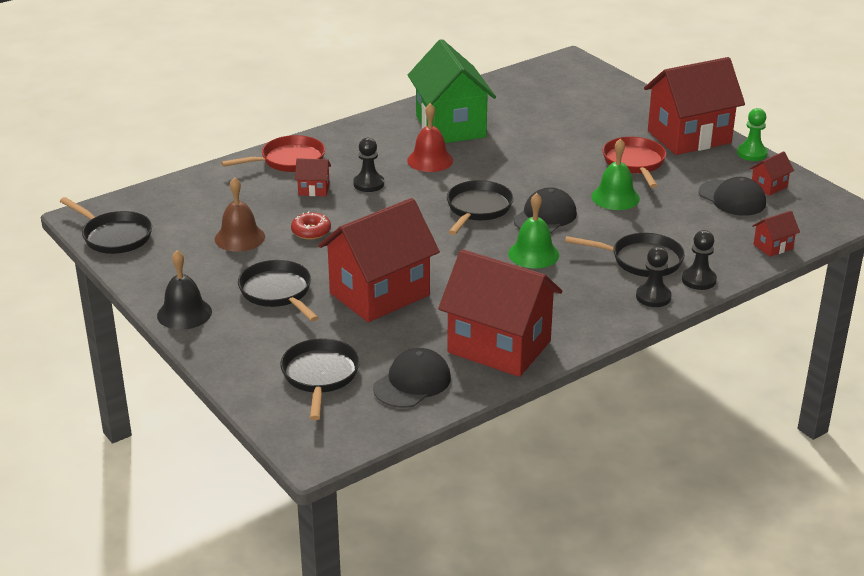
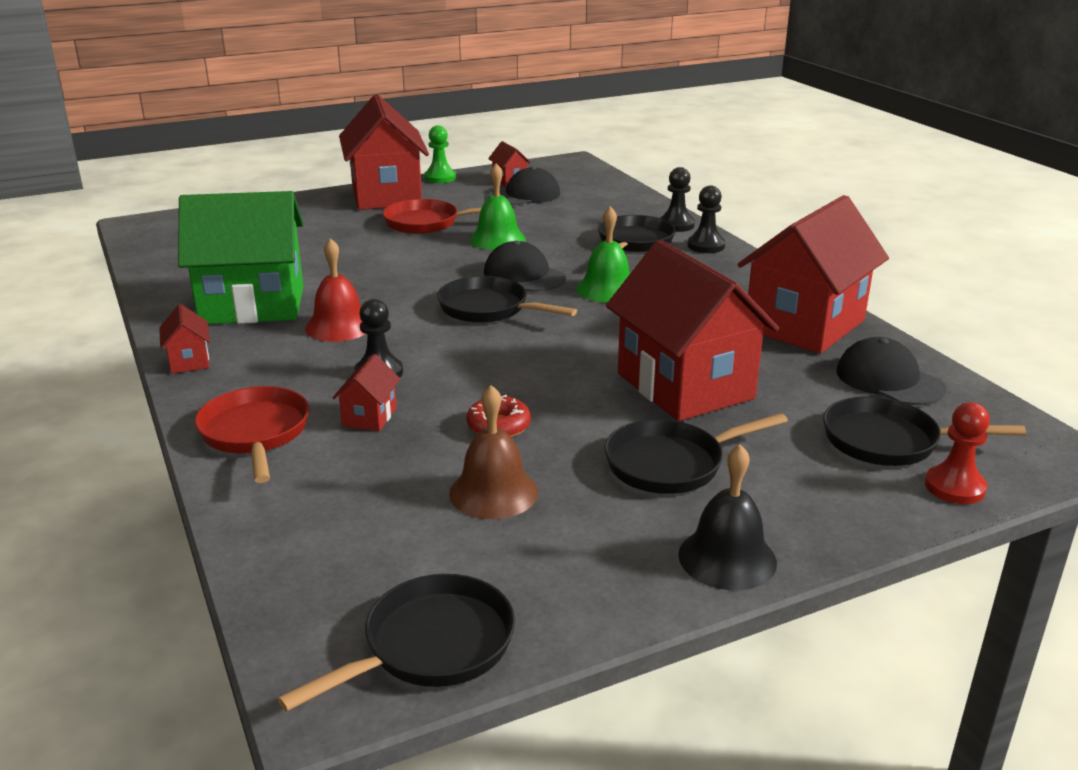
camera: 80 degrees left, 5 degrees down
(266, 399) = (954, 487): none -> red pawn
(773, 247) = (621, 193): red house -> red house (189, 361)

